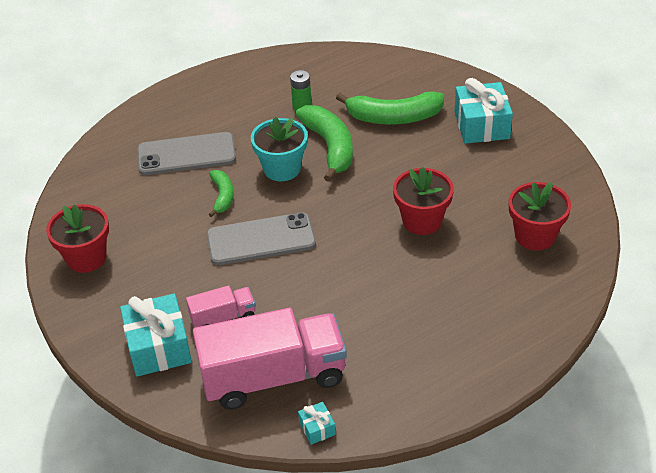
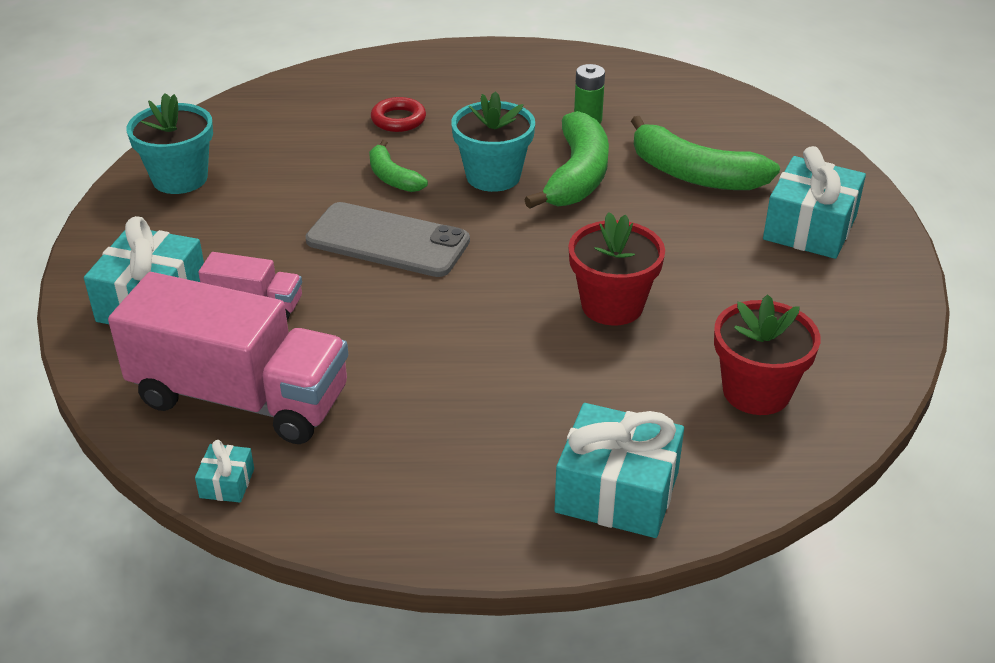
camera: 30 degrees right, 5 degrees down
(86, 258) = (180, 178): red flower pot -> turquoise flower pot
(186, 154) = (398, 119): grey phone -> red ring
(222, 196) = (392, 177): green banana -> green banana turned 120 degrees clockwise
(517, 325) = (617, 492): none -> turquoise gift

